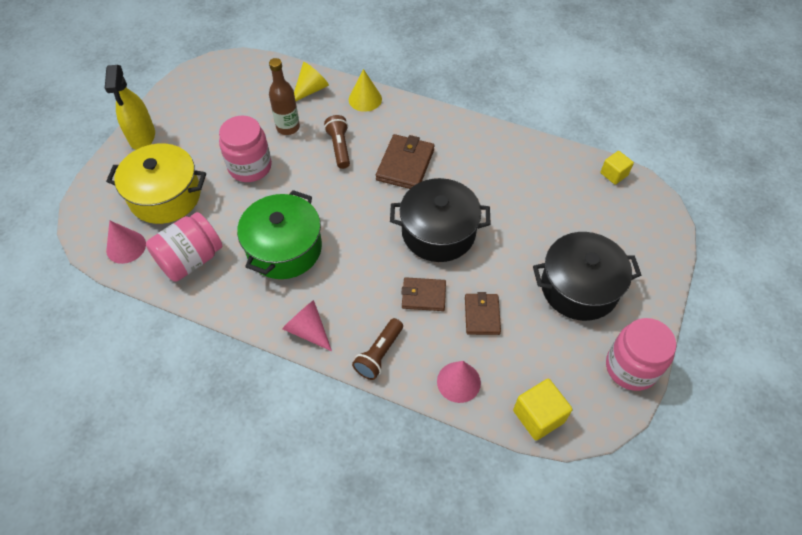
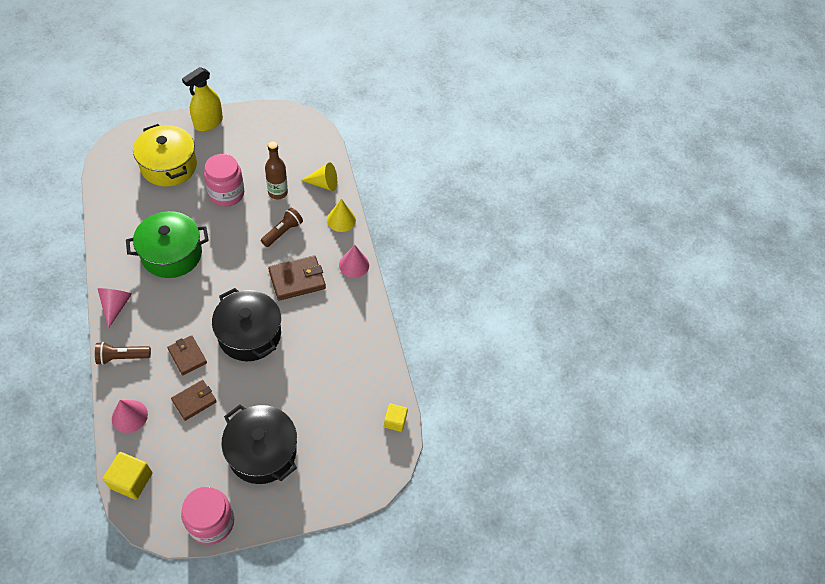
camera: 45 degrees right, 0 degrees up
(126, 247) = (115, 173): pink cone -> pink cone (354, 265)
(191, 260) = (128, 211): pink jar -> none

